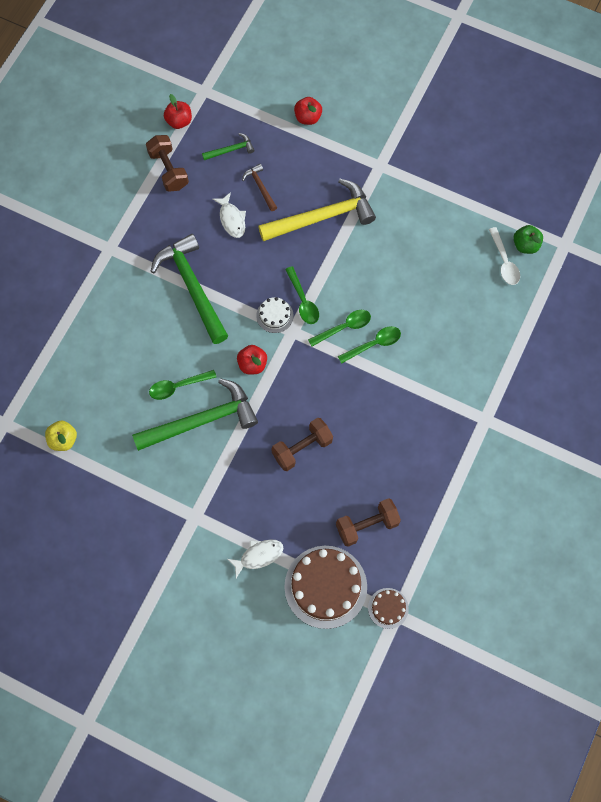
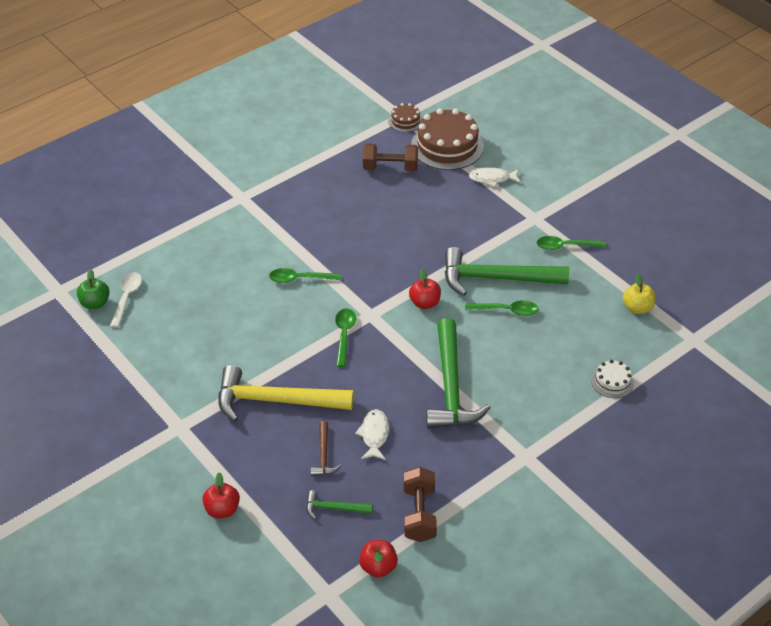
camera: 155 degrees left, 25 degrees down
(274, 315) = (380, 333): white cake -> white cake (612, 382)
(302, 448) = (414, 230): brown dumbbell -> none
(344, 327) = (319, 301): green spoon -> green spoon (565, 246)

